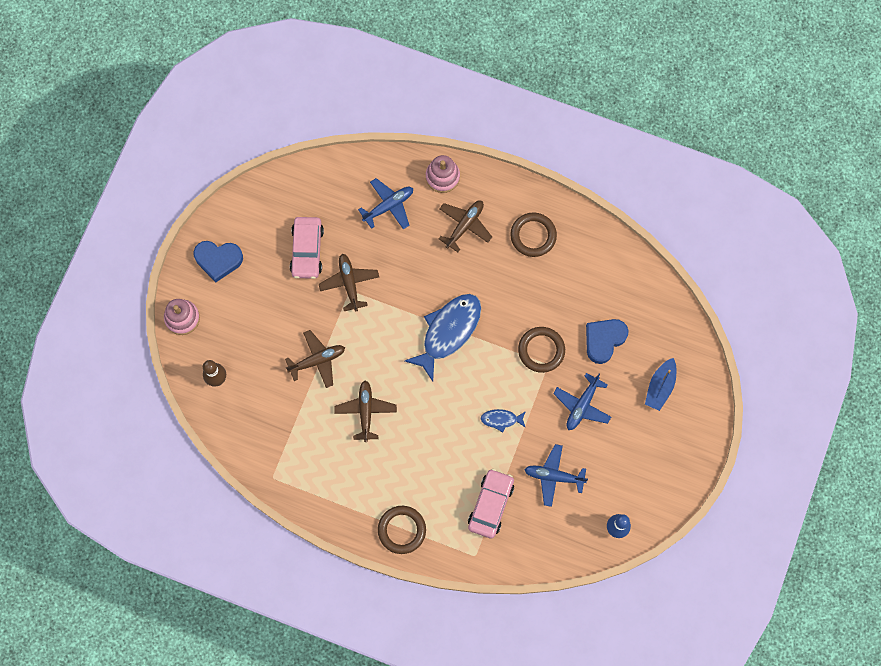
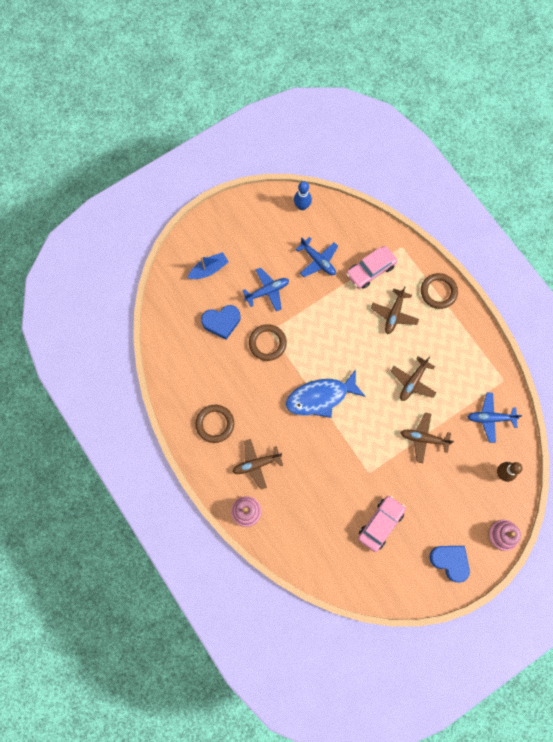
camera: 145 degrees left, 0 degrees up
(349, 283) = (366, 478): brown plane -> brown plane (394, 314)
(388, 206) = (300, 516): blue plane -> blue plane (490, 418)
(501, 419) = (326, 317): blue fish -> none

